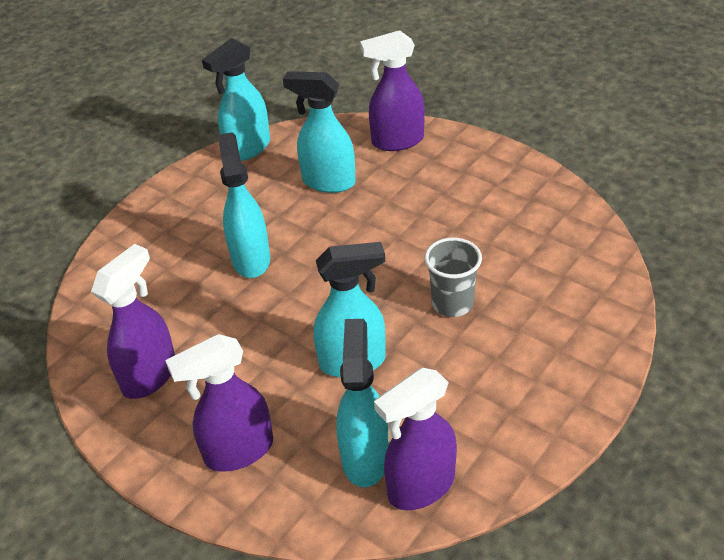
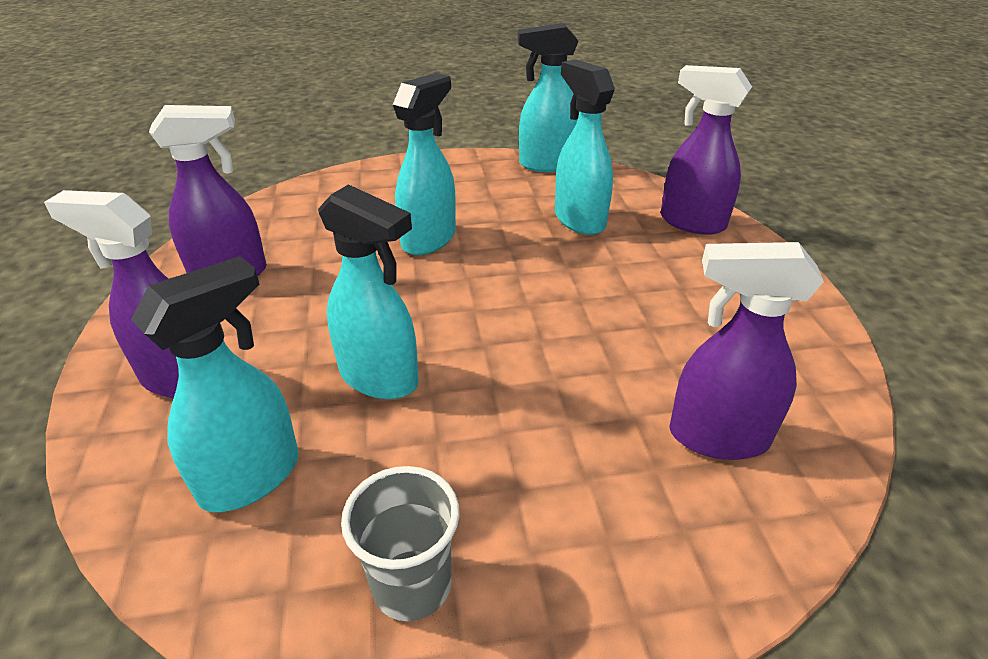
camera: 40 degrees right, 5 degrees down
(420, 487) = (245, 559): purple spray bottle -> purple spray bottle (717, 437)
(452, 303) = (550, 395): grey cup -> grey cup (412, 585)

